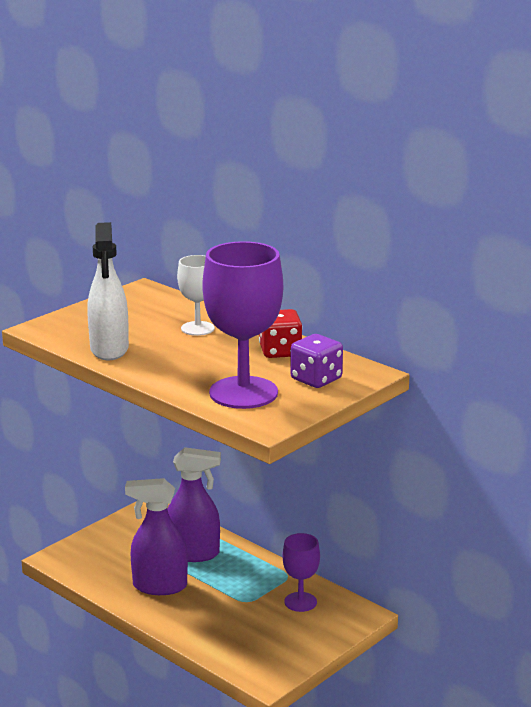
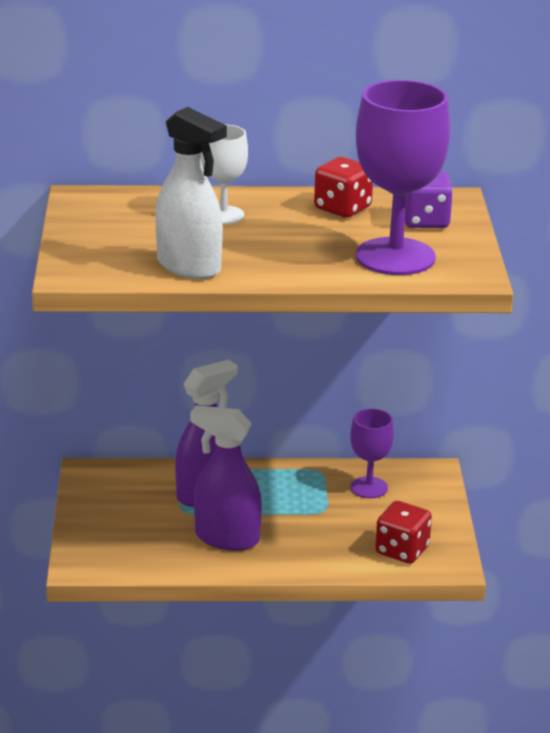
camera: 45 degrees left, 5 degrees up
(159, 586) = (226, 538): purple spray bottle -> purple spray bottle turned 60 degrees clockwise
(251, 652) = (402, 550): none -> red dice

